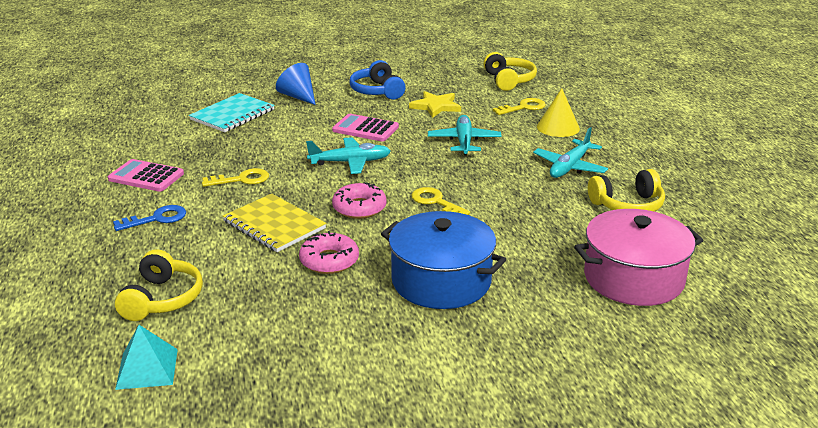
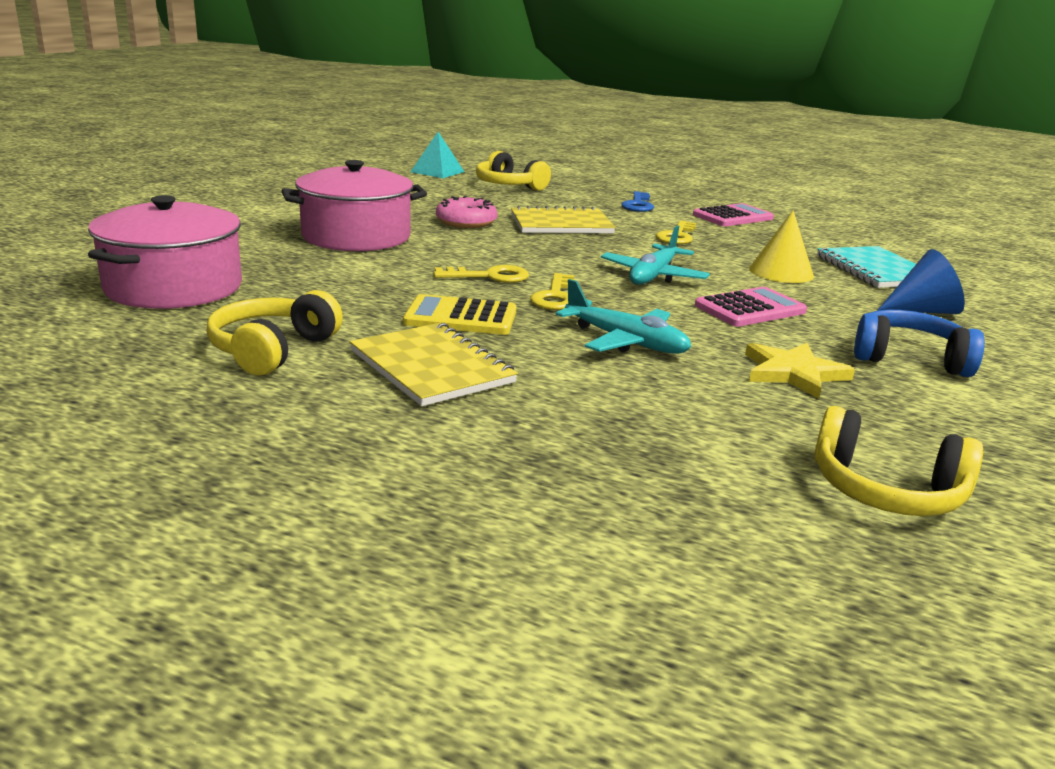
camera: 125 degrees right, 5 degrees down
(359, 208) = (538, 251): pink donut -> none
(441, 281) = (356, 236): blue pot -> pink pot
(508, 184) = (461, 317): none -> yellow calculator
(523, 107) = (708, 437): yellow key -> yellow key (555, 297)
(558, 127) = (576, 424): yellow cone -> yellow cone (781, 272)
(569, 167) = (432, 367): turquoise plane -> yellow notebook

